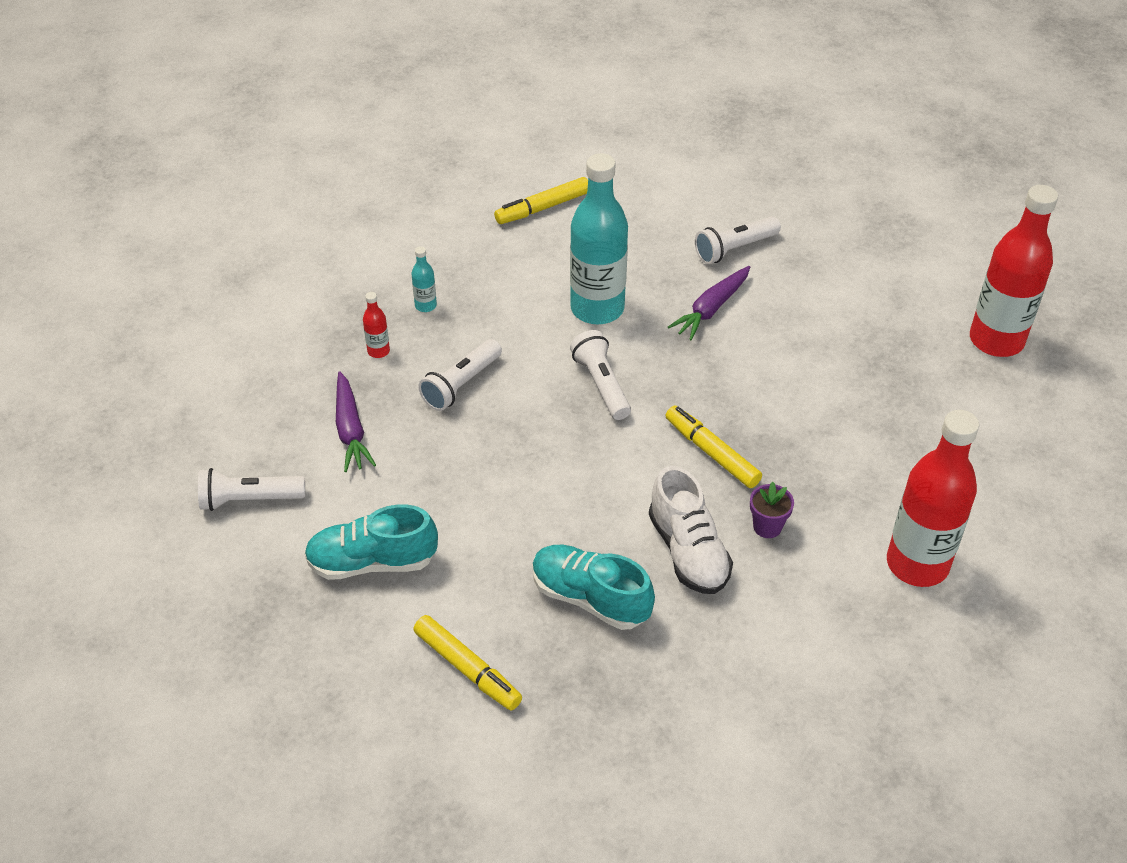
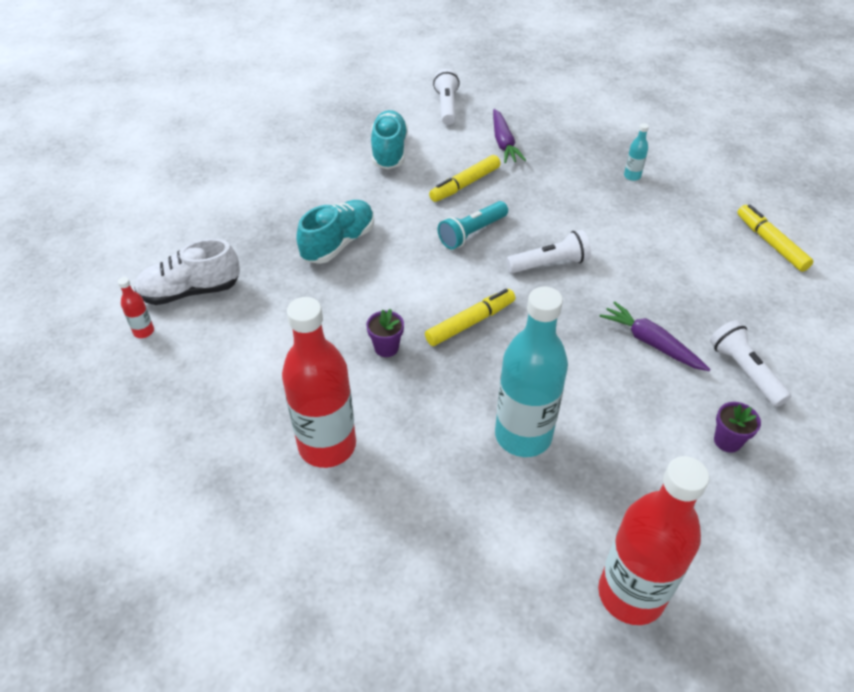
camera: 95 degrees right, 0 degrees up
(350, 430) = (503, 143): purple carrot -> purple carrot turned 90 degrees counterclockwise
(378, 351) = (580, 154): red bottle -> red bottle (143, 331)
(461, 384) = (547, 191): white flashlight -> none
(467, 668) = (297, 187): yellow marker -> yellow marker (465, 184)
(553, 457) = (471, 233): none -> turquoise flashlight
(597, 309) = (641, 268): turquoise bottle -> turquoise bottle (523, 435)
(688, 551) = (370, 297): white shoe -> white shoe (190, 291)
(822, 269) = (727, 441): none -> purple flower pot

